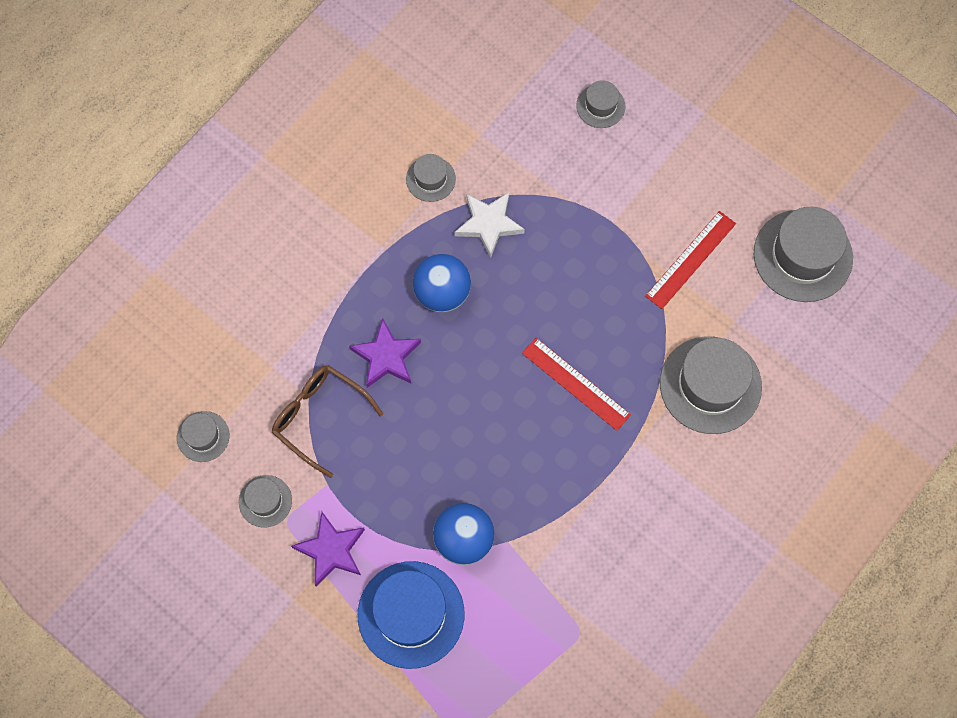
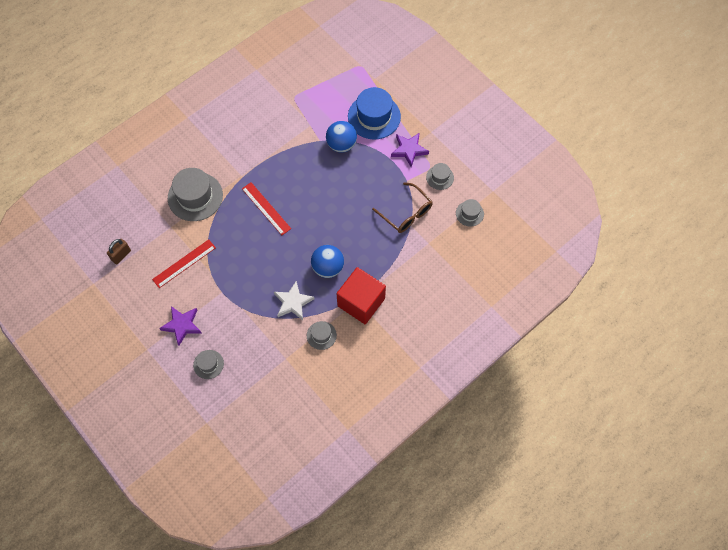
camera: 170 degrees left, 5 degrees down
(375, 243) = (361, 302): none -> red cube
(386, 356) = (365, 238): purple star -> purple star (182, 325)
(802, 256) = (121, 255): grey hat -> brown padlock

